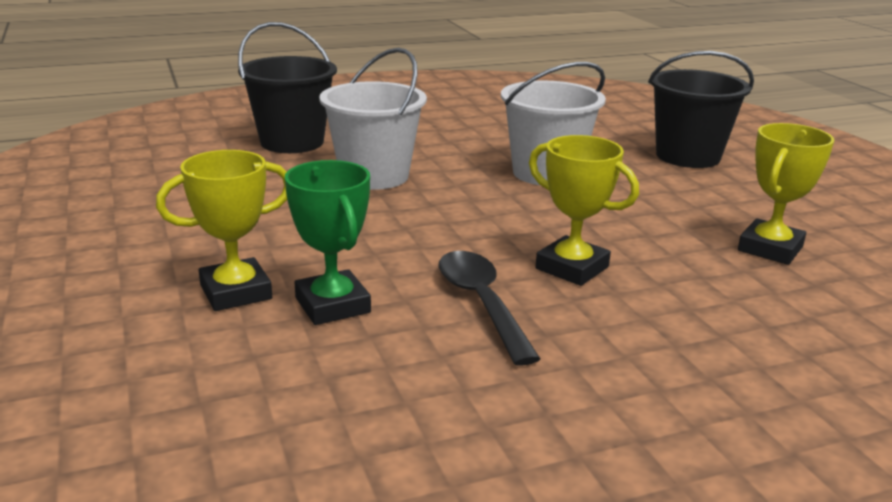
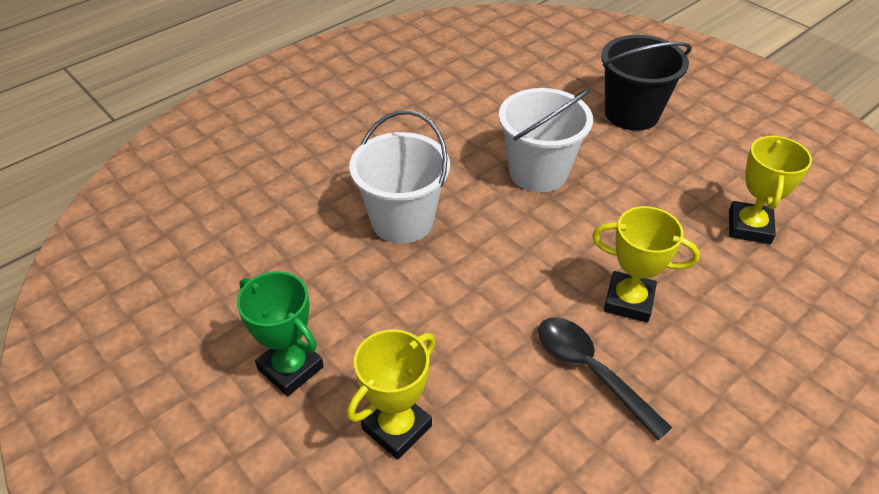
camera: 20 degrees left, 20 degrees up
(292, 142) = (296, 188): black bucket -> none
(332, 305) = (483, 416): green trophy -> green trophy (290, 368)

